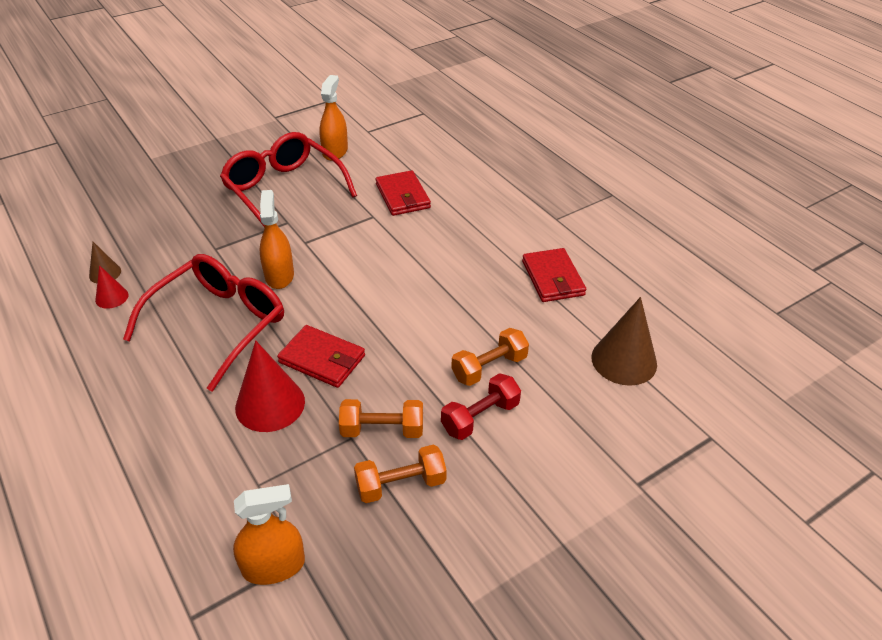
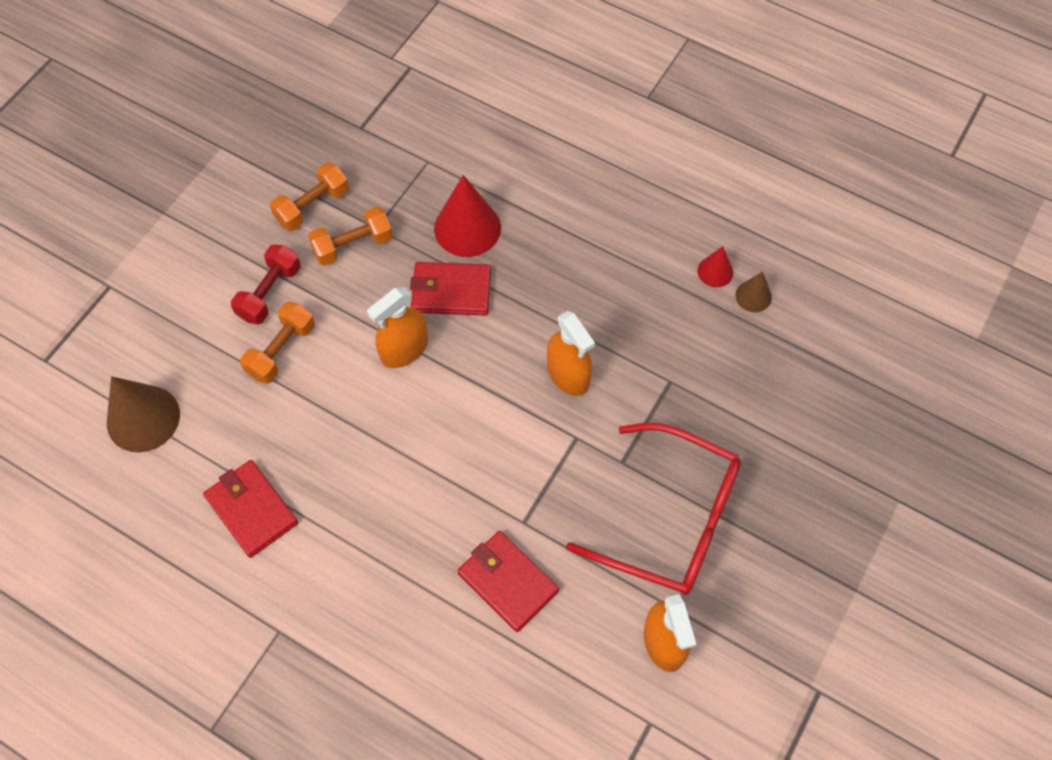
camera: 155 degrees right, 20 degrees up
(219, 324) = (580, 287): red glasses -> none
(273, 566) = (375, 115): orange spray bottle -> orange spray bottle (404, 349)

